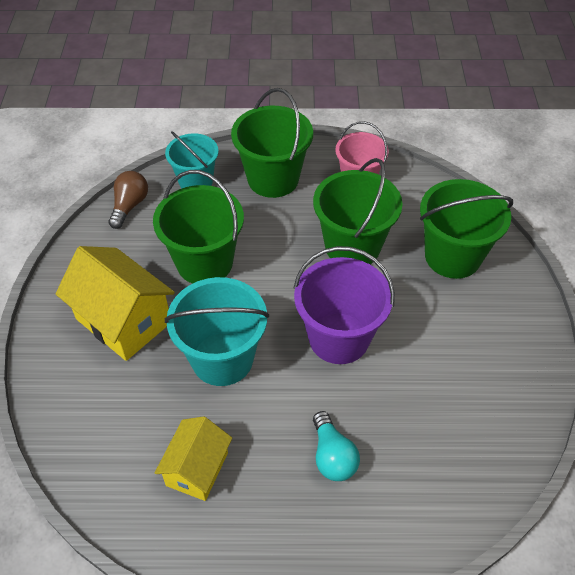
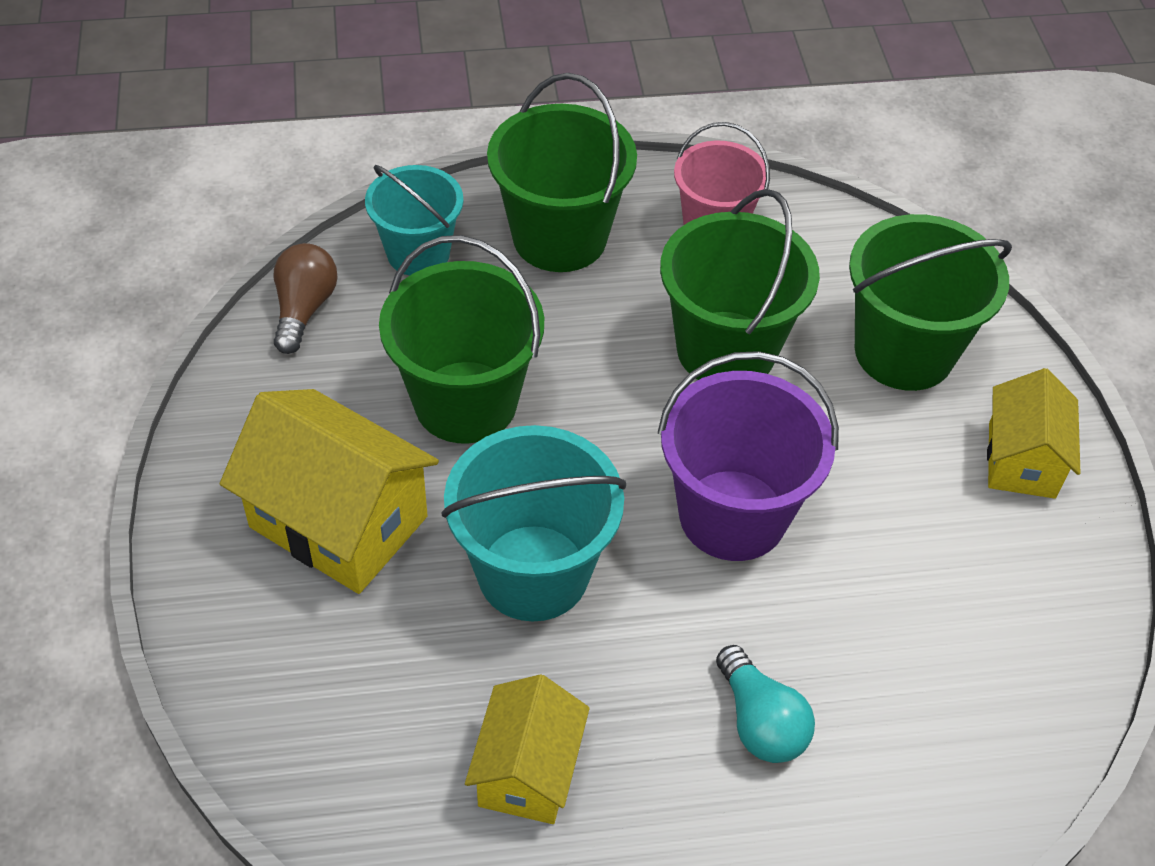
camera: 10 degrees left, 0 degrees up
(510, 323) = (1022, 460): none -> yellow house

